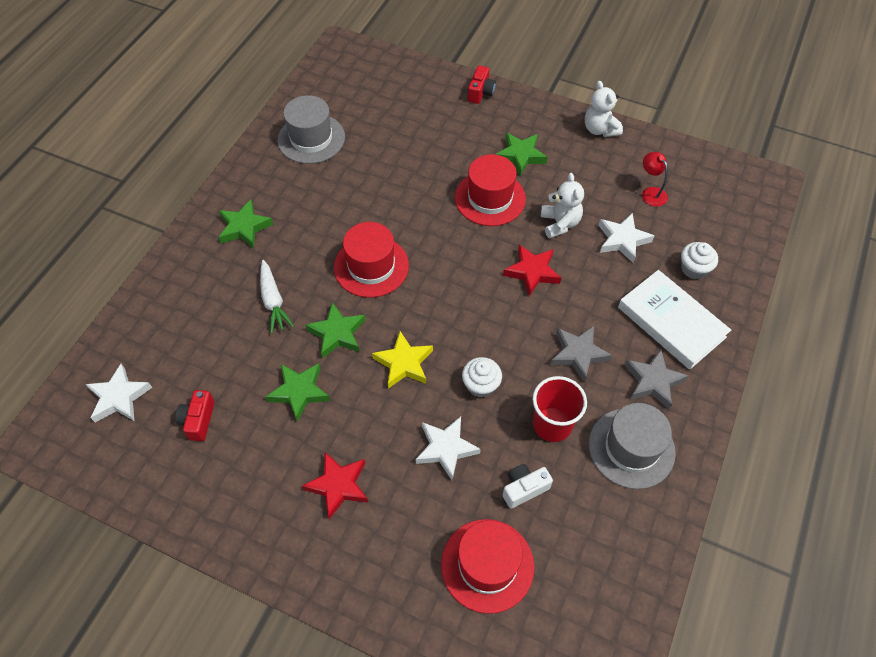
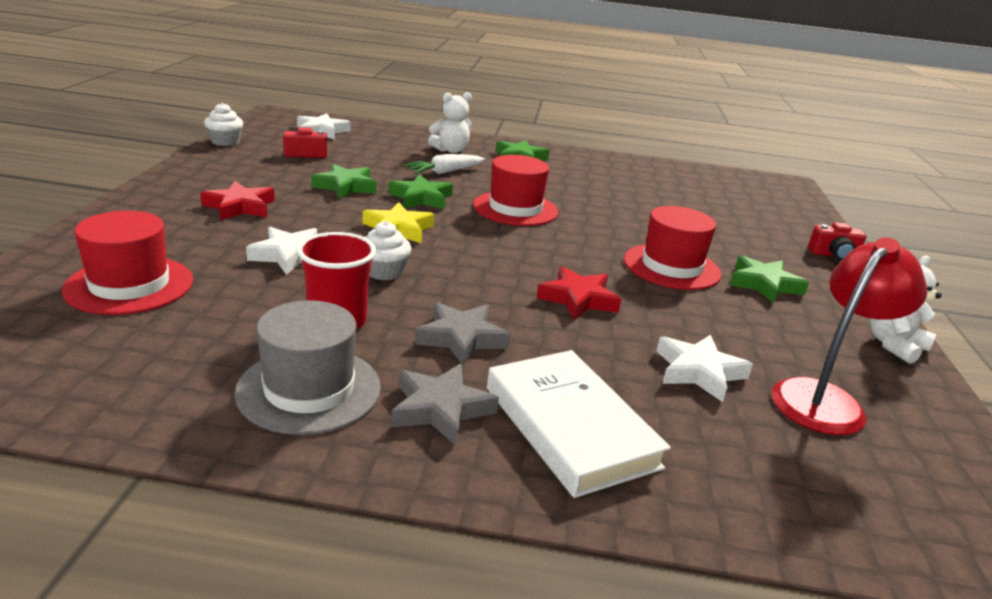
camera: 70 degrees right, 30 degrees down
(311, 138) = (652, 176): grey hat -> none
(524, 488) = (236, 304): white camera -> none
(560, 223) = (679, 316): white teddy bear -> white teddy bear (451, 150)
(651, 193) = (825, 399): red lamp -> red lamp, size x1.92
(671, 322) = (570, 427): white book -> white book turned 60 degrees counterclockwise
(694, 269) = (706, 453): white cupcake -> white cupcake (225, 142)

